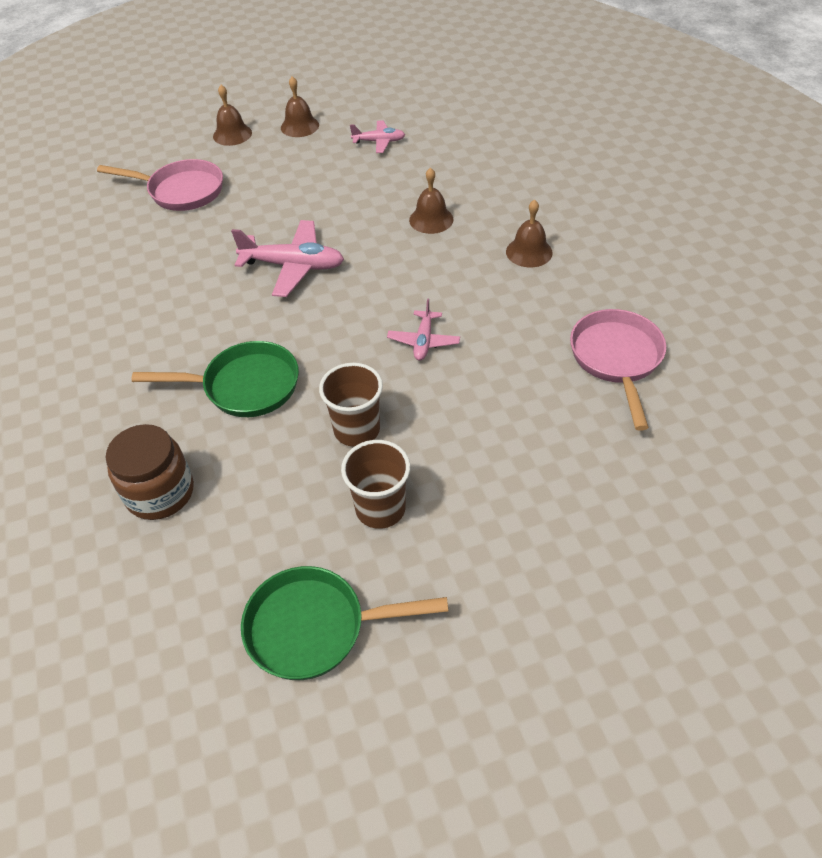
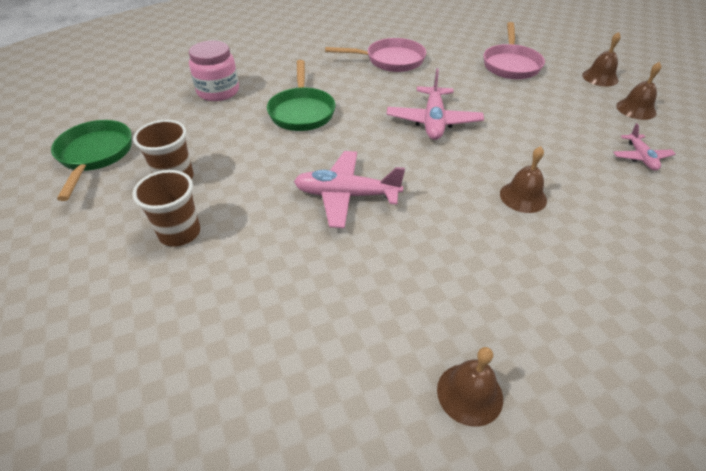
camera: 85 degrees right, 5 degrees down
(160, 492) = (218, 91): brown jar -> pink jar
(357, 430) = (252, 163): brown cup -> brown cup (179, 233)
(423, 341) = (346, 195): pink plane -> pink plane, size x1.73
(529, 252) = (490, 274): brown bell -> brown bell (469, 393)
(616, 359) = (317, 345): pink pan -> pink pan (390, 60)

